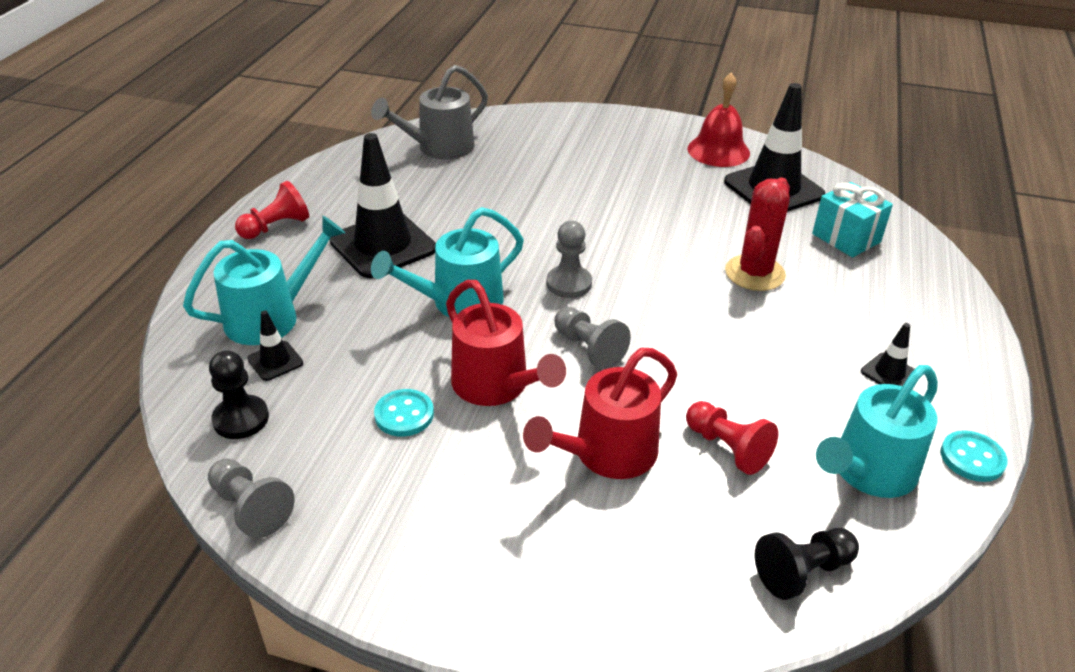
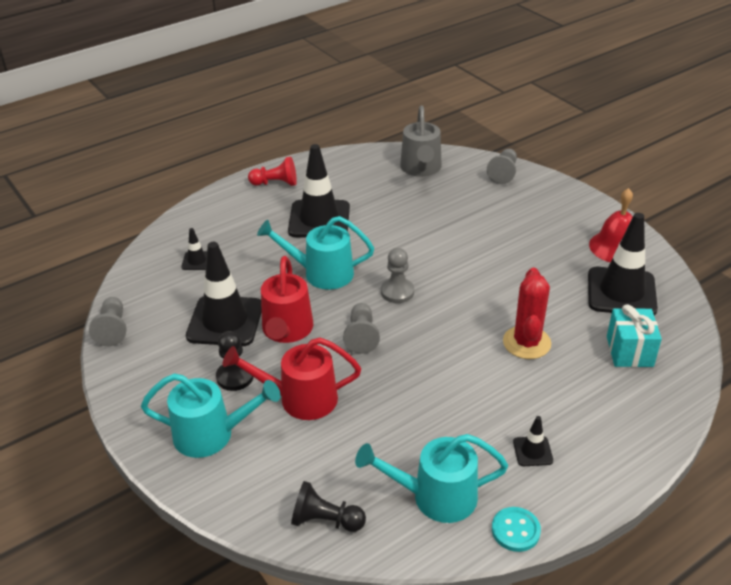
camera: 40 degrees right, 0 degrees up
(241, 419) = (152, 283): black pawn -> black pawn (235, 377)
(272, 316) = (220, 235): turquoise watering can -> turquoise watering can (212, 434)
(404, 415) = (225, 321): turquoise button -> black traffic cone
(438, 148) = (421, 169): grey watering can -> grey watering can turned 90 degrees counterclockwise
(531, 122) = (503, 173): none -> grey pawn
(727, 448) = (369, 434): red pawn -> none
(754, 273) = (526, 343): red cactus -> red cactus turned 60 degrees counterclockwise

